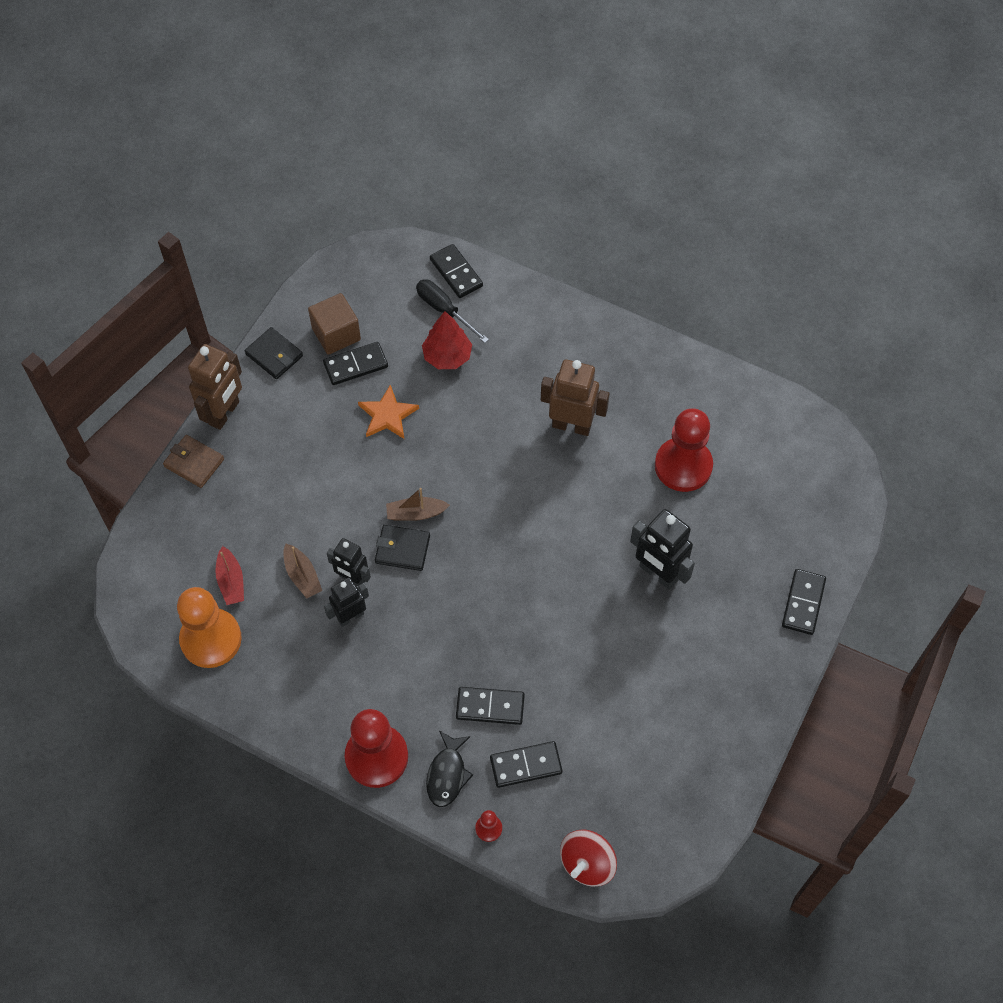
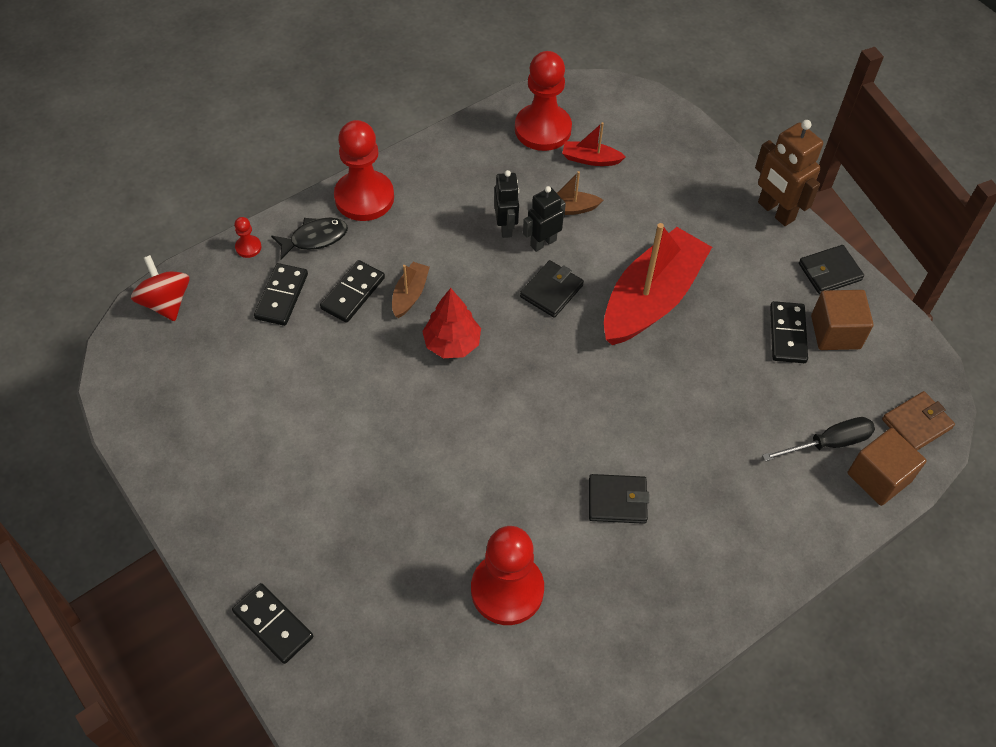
camera: 115 degrees right, 5 degrees down
(194, 463) = (729, 173): brown wallet -> brown wallet (916, 423)
(211, 639) = (543, 129): orange pawn -> red pawn
(370, 472) = (651, 298): none -> red boat
(387, 415) = (711, 338): orange star -> none
(416, 513) = (585, 316): brown boat -> brown boat (410, 294)
(447, 356) = (763, 420): red tree -> red tree (452, 343)
(447, 774) = (314, 238): black fish -> black fish turned 120 degrees clockwise
(456, 273) = (879, 477): black domino -> brown cube
(571, 425) = (617, 500): brown robot -> black wallet
(658, 573) = (395, 497): black robot -> none

